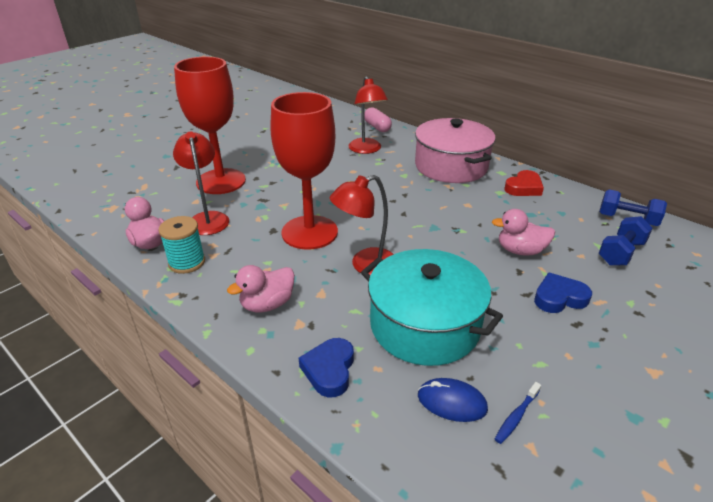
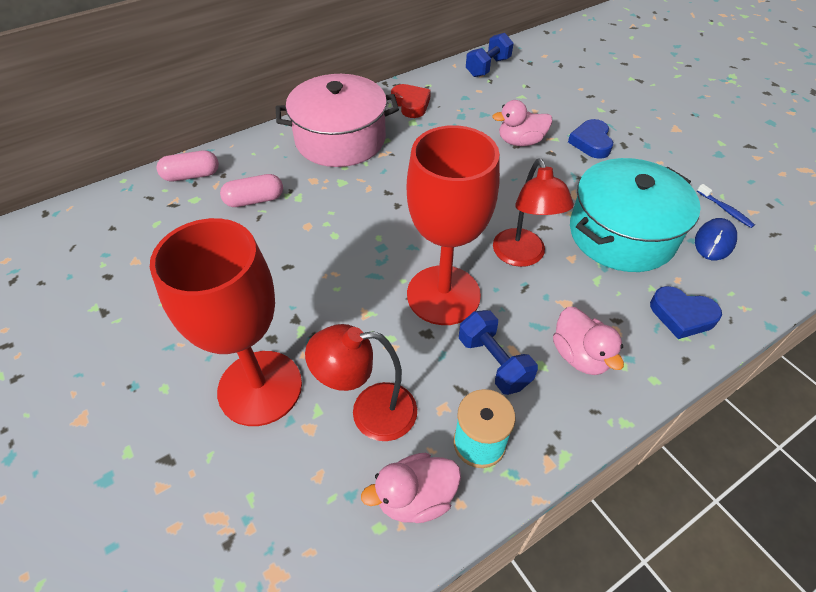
camera: 75 degrees left, 15 degrees up
(366, 150) = (254, 200): red lamp -> pink capsule
(520, 251) = (520, 142): pink duck -> pink duck turned 60 degrees clockwise
(621, 253) = (536, 89): blue dumbbell -> blue dumbbell (494, 362)

